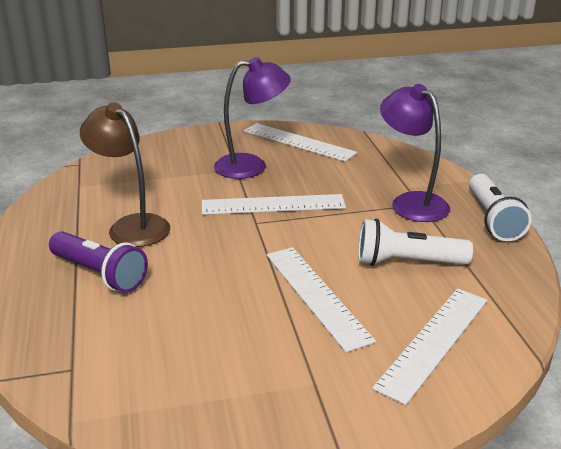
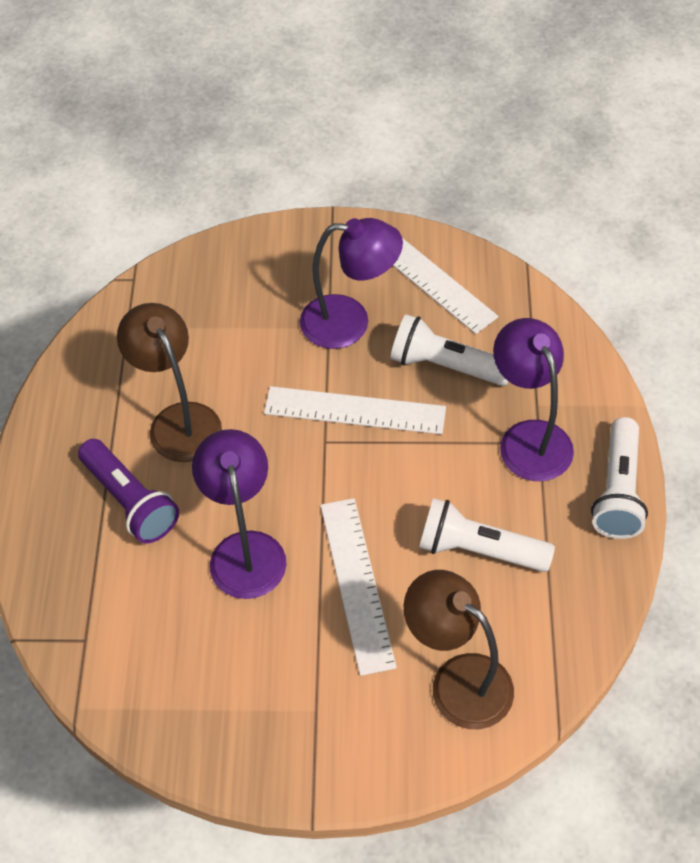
camera: 15 degrees right, 25 degrees up
(210, 289) = (245, 549): none -> purple lamp
(331, 177) = (446, 366): none -> white flashlight
(433, 342) = (458, 680): white ruler -> brown lamp

